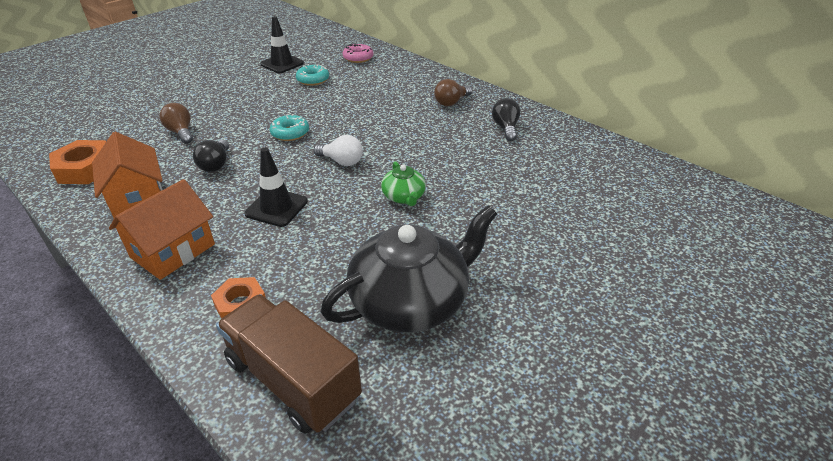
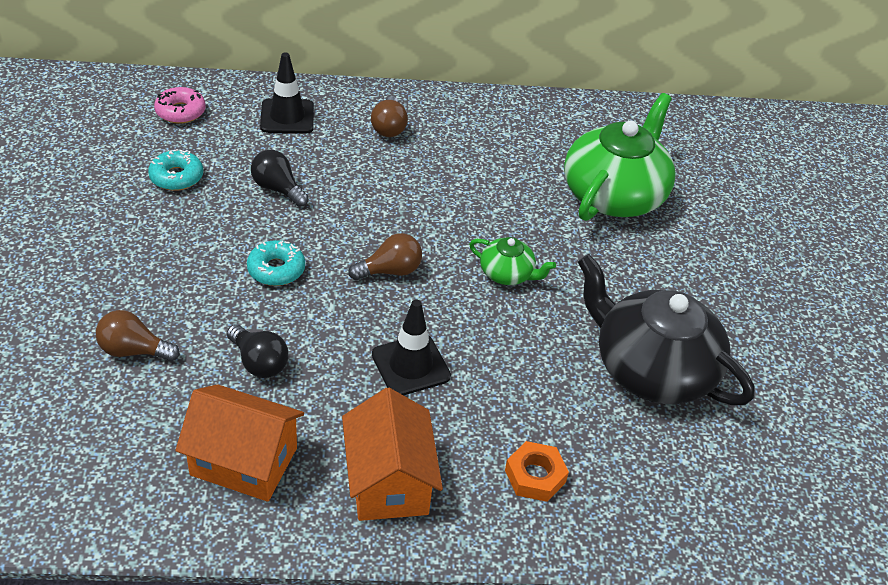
camera: 50 degrees left, 5 degrees up
(85, 168) = (98, 476): orange nut -> none
(282, 64) = (88, 172): black traffic cone -> black traffic cone (287, 117)
(293, 380) = (666, 496): brown truck -> none
(341, 161) = (390, 271): white light bulb -> brown light bulb
(411, 301) = (652, 369): black teapot -> black teapot turned 60 degrees counterclockwise
(505, 128) = (486, 135): black light bulb -> black light bulb (278, 189)
(547, 194) = (614, 195): none -> green teapot

